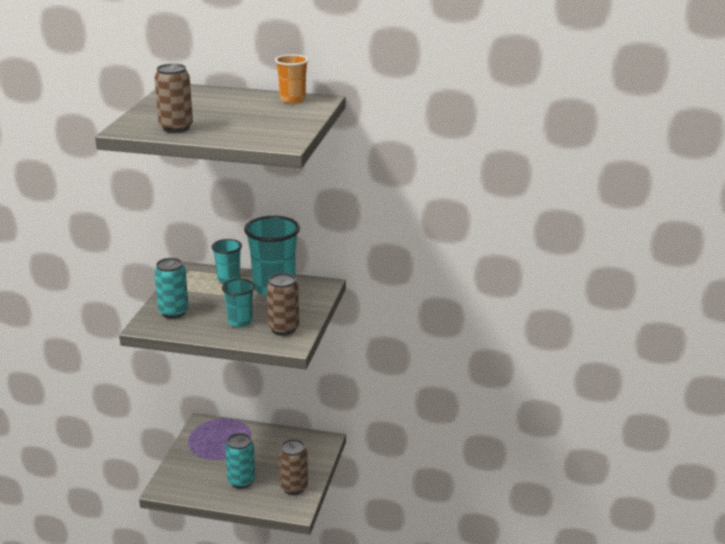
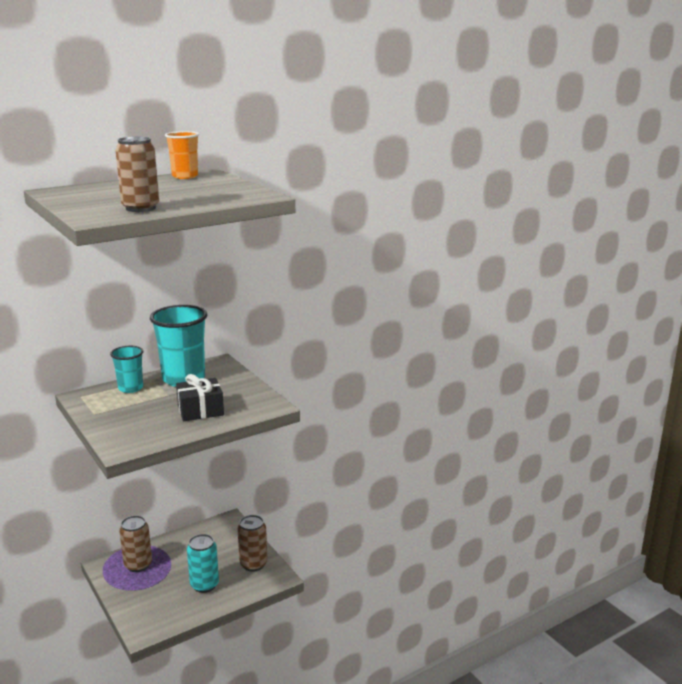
camera: 45 degrees left, 5 degrees down
(173, 312) = (127, 429): turquoise can -> none
(240, 321) = (200, 410): turquoise cup -> black gift
(283, 329) = (246, 400): brown can -> brown can (138, 565)

